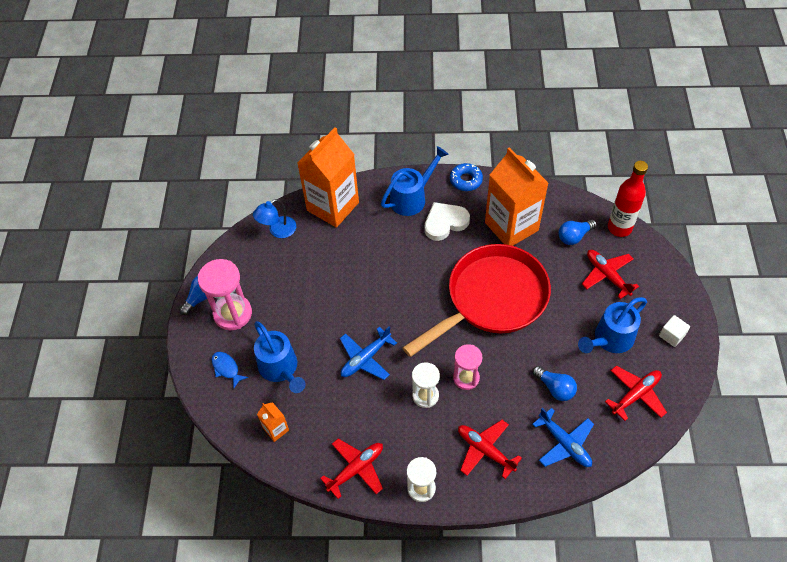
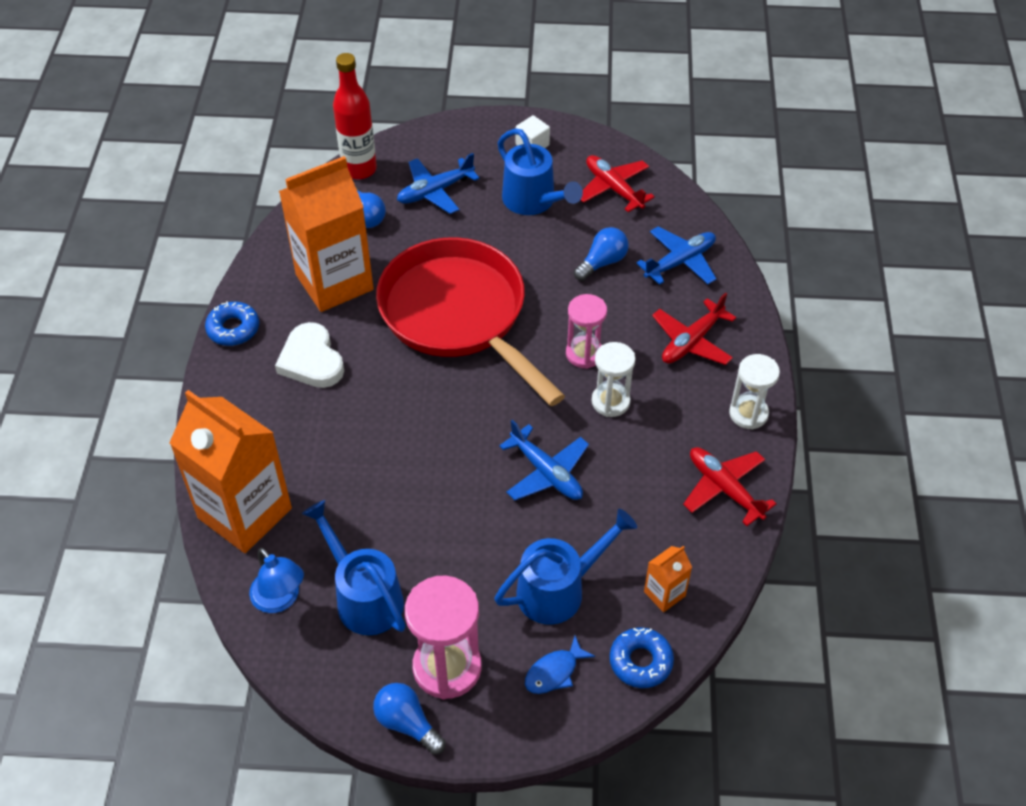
camera: 90 degrees left, 5 degrees down
(230, 415) = (640, 661): none -> blue donut
(412, 197) = (251, 400): blue watering can -> blue watering can (363, 596)
(607, 275) = (435, 191): red plane -> blue plane

